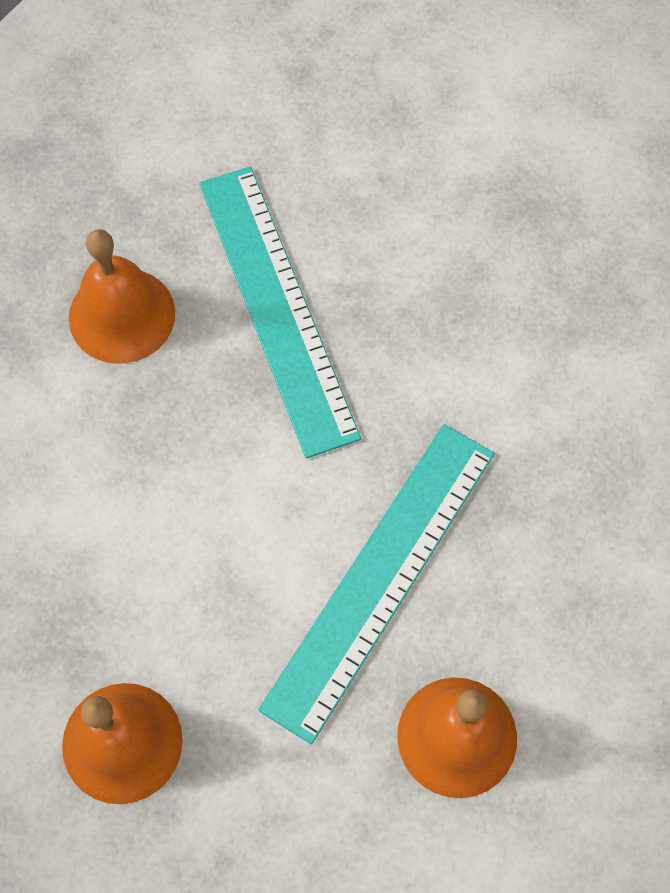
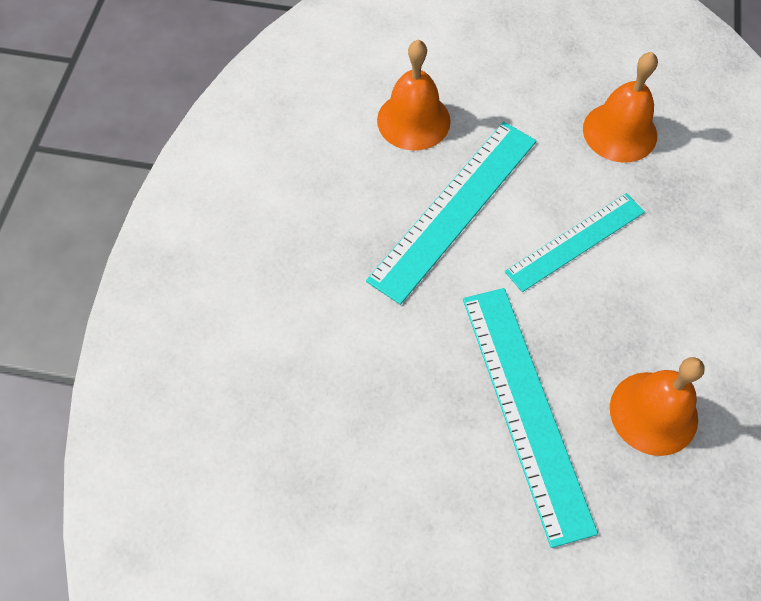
camera: 175 degrees left, 5 degrees down
(204, 539) = (575, 241): none -> turquoise ruler

